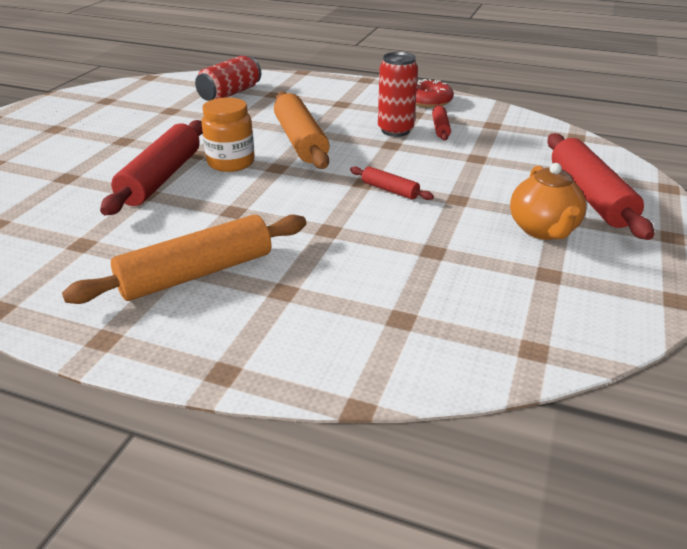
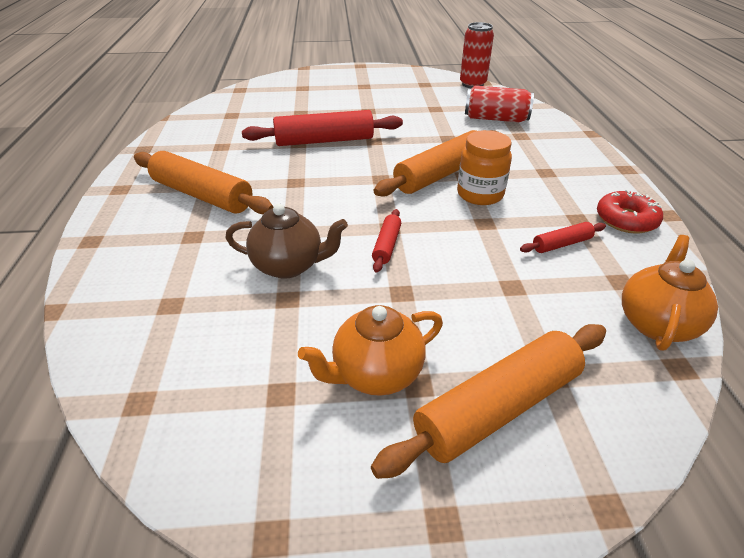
camera: 65 degrees right, 5 degrees up
(231, 162) = (371, 157): orange jar -> orange jar (480, 194)
(384, 241) = (289, 265): none -> brown teapot
(395, 130) = (520, 217): red can -> red can (472, 84)
(537, 129) = (656, 322): none -> orange teapot
(589, 196) = (497, 407): red rolling pin -> orange rolling pin

